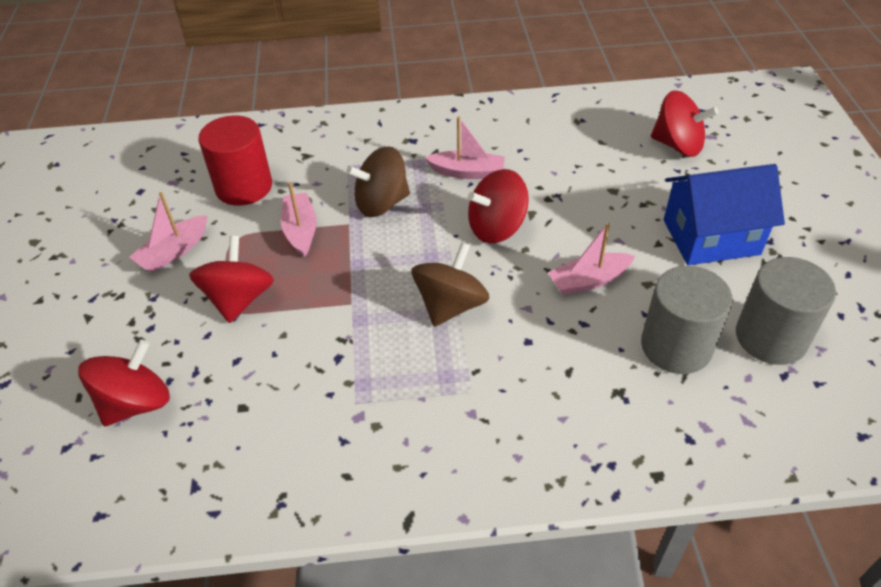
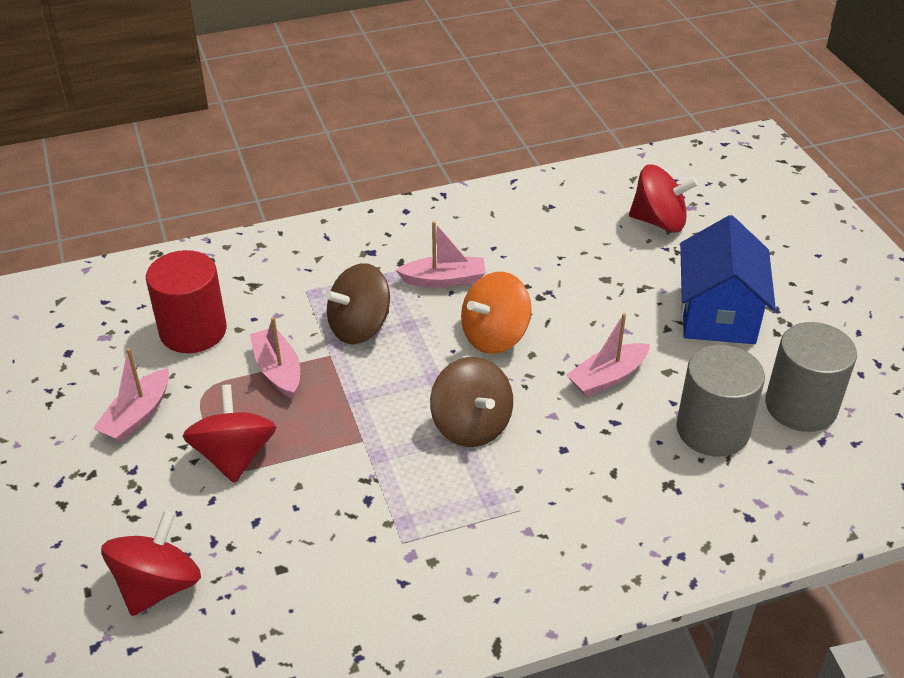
camera: 15 degrees left, 5 degrees down
(450, 305) = (471, 425): brown spinning top -> brown spinning top turned 135 degrees clockwise
(496, 228) = (494, 336): red spinning top -> orange spinning top
(711, 237) = (717, 314): blue house -> blue house turned 60 degrees counterclockwise

